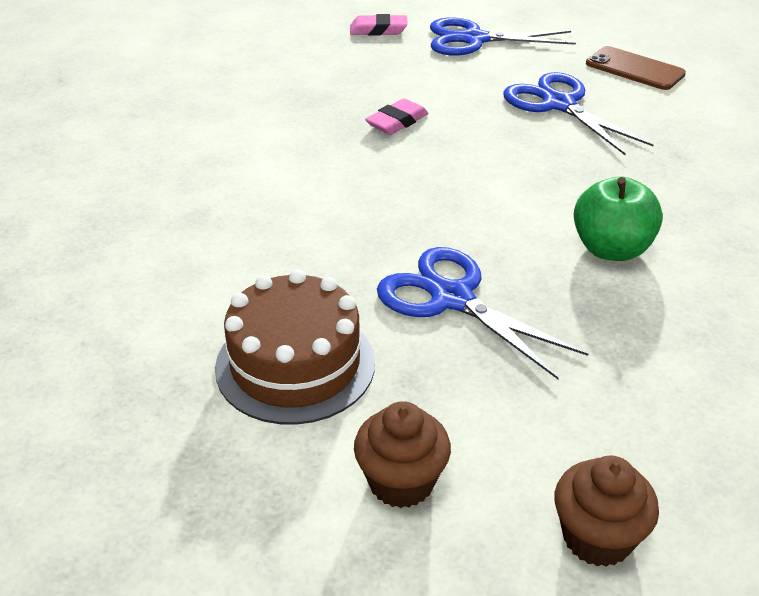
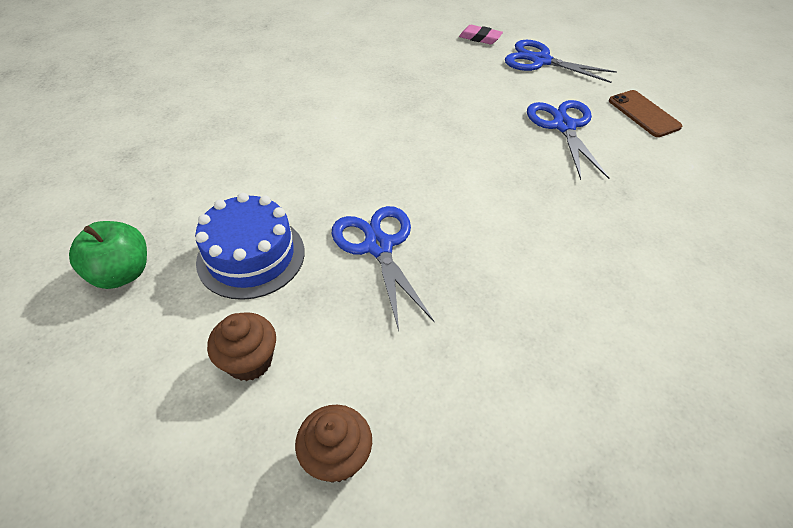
camera: 25 degrees right, 10 degrees up
(295, 364) = (251, 256): brown cake -> blue cake
(397, 122) = (441, 108): pink eraser -> none
(611, 249) = (515, 248): green apple -> green apple (122, 273)

